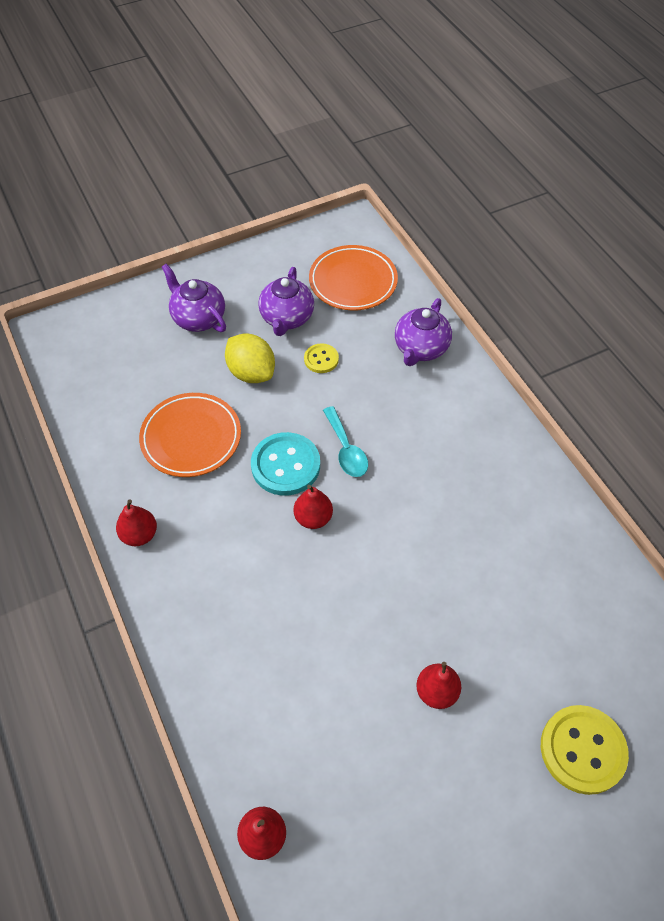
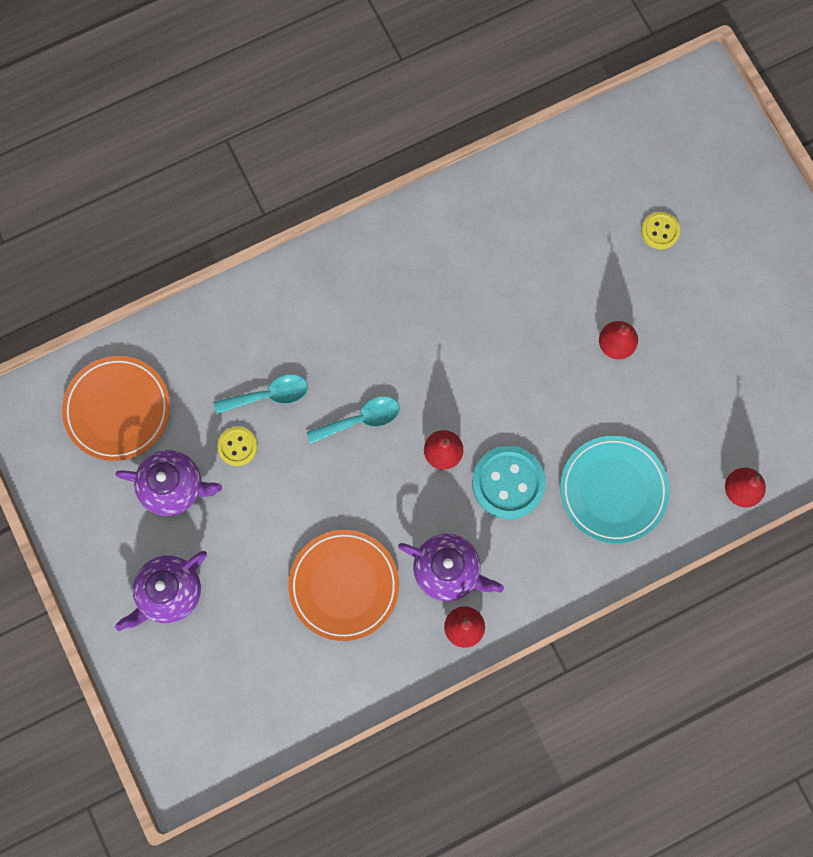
camera: 90 degrees left, 20 degrees up
(251, 372) = (254, 524): yellow lemon -> none
(269, 683) = (613, 490): none -> turquoise plate
(285, 465) = (380, 482): turquoise button -> turquoise button (508, 483)
(368, 380) = (269, 395): none -> turquoise spoon
(420, 349) = (225, 336): purple teapot -> purple teapot (448, 570)
(582, 750) = (660, 231): yellow button -> yellow button, size x0.54

